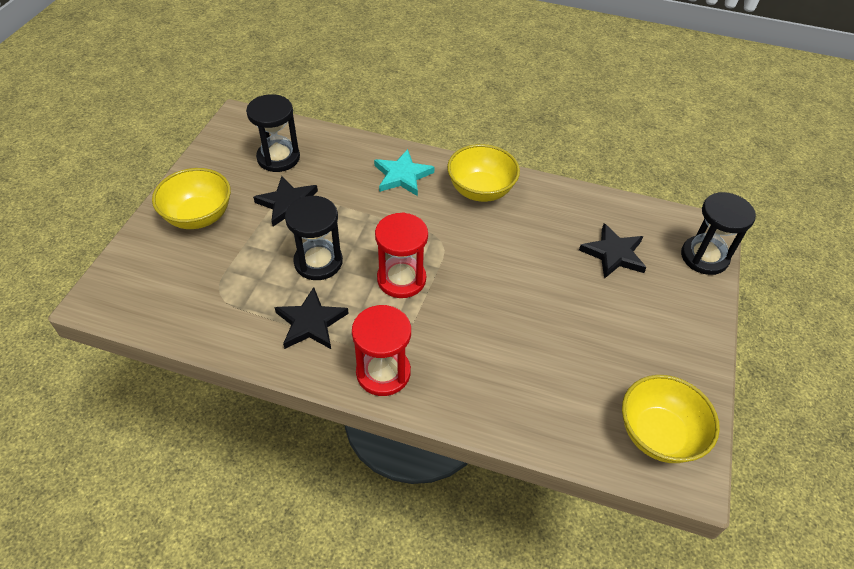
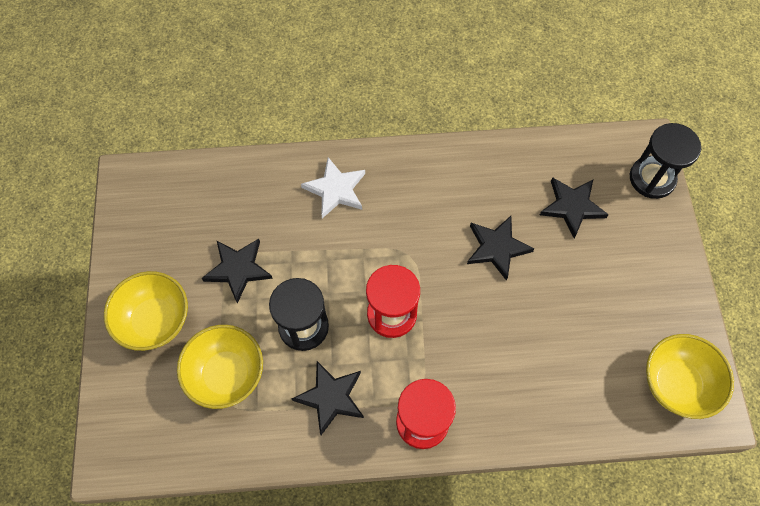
camera: 20 degrees left, 15 degrees up
(278, 158) = (198, 215): black hourglass -> none
(402, 176) = (335, 190): turquoise star -> white star
(480, 190) = (420, 179): yellow bowl -> yellow bowl (226, 374)
(525, 262) = (497, 248): none -> black star

